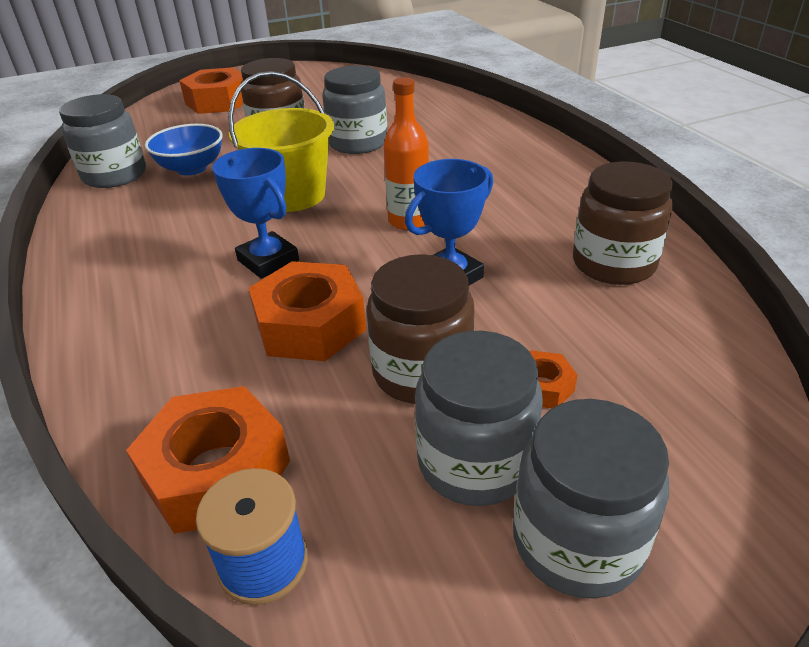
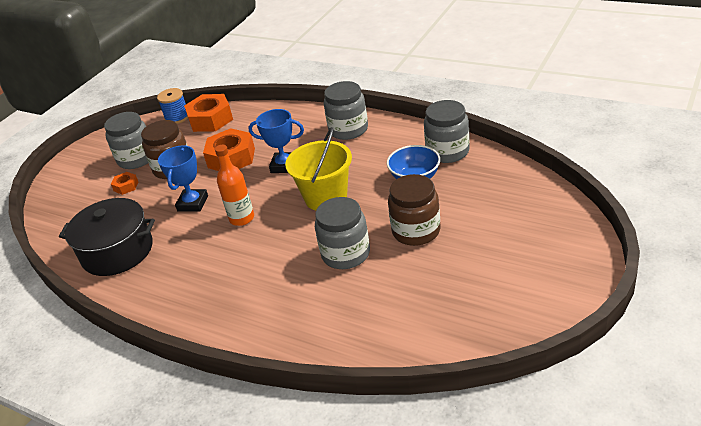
camera: 145 degrees right, 0 degrees up
(218, 101) = (524, 231): orange nut -> none
(577, 541) = (98, 160): grey jar -> grey jar (348, 129)
(613, 264) = (117, 251): brown jar -> black pot

